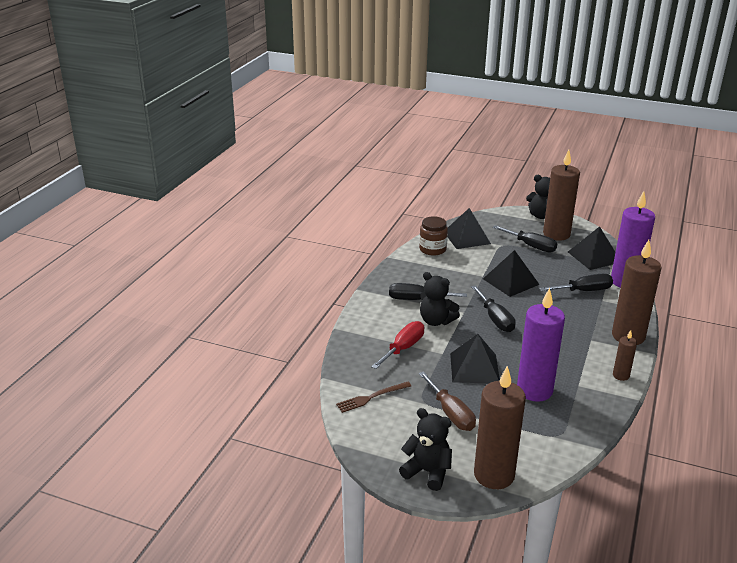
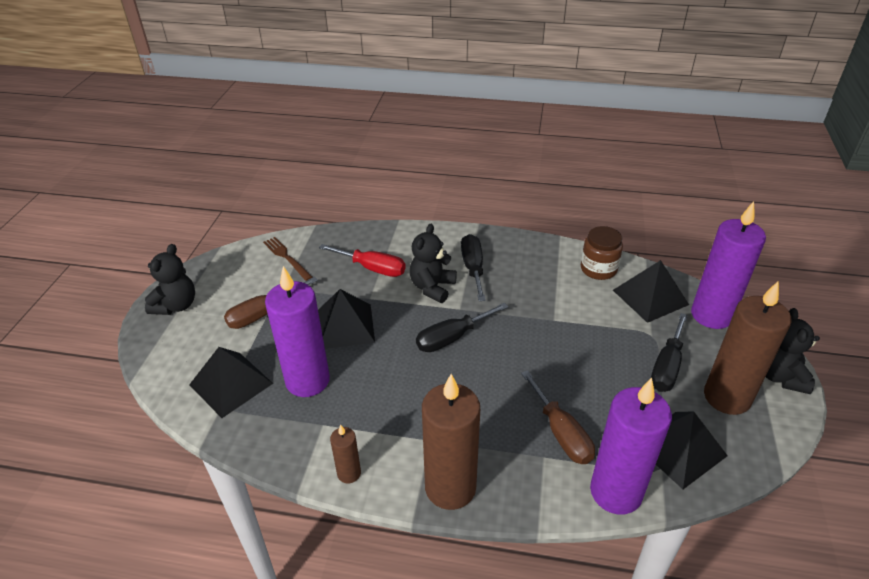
camera: 80 degrees right, 10 degrees up
(488, 222) = (711, 315): none -> purple candle
(494, 475) = (166, 352): brown candle -> none
(511, 281) = (551, 348): black pyramid -> black pyramid (231, 384)
(584, 291) = (561, 433): black screwdriver -> brown screwdriver

